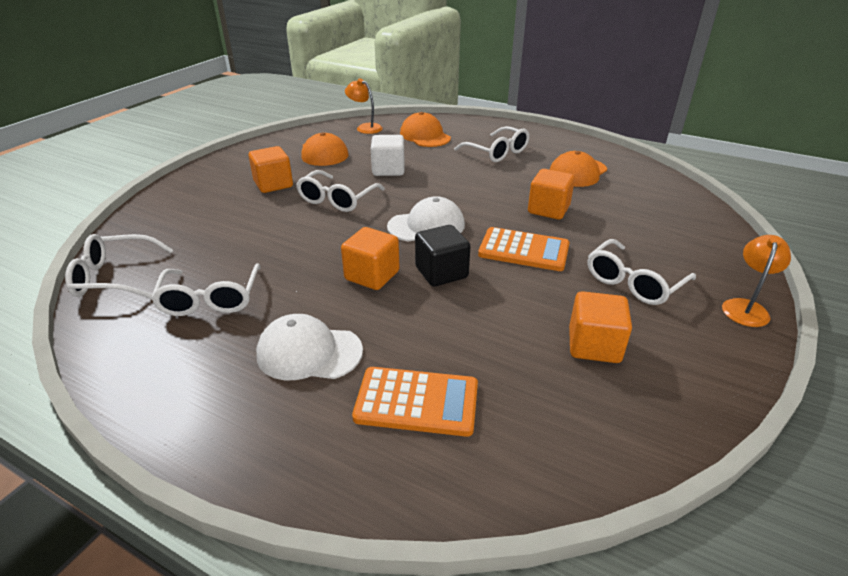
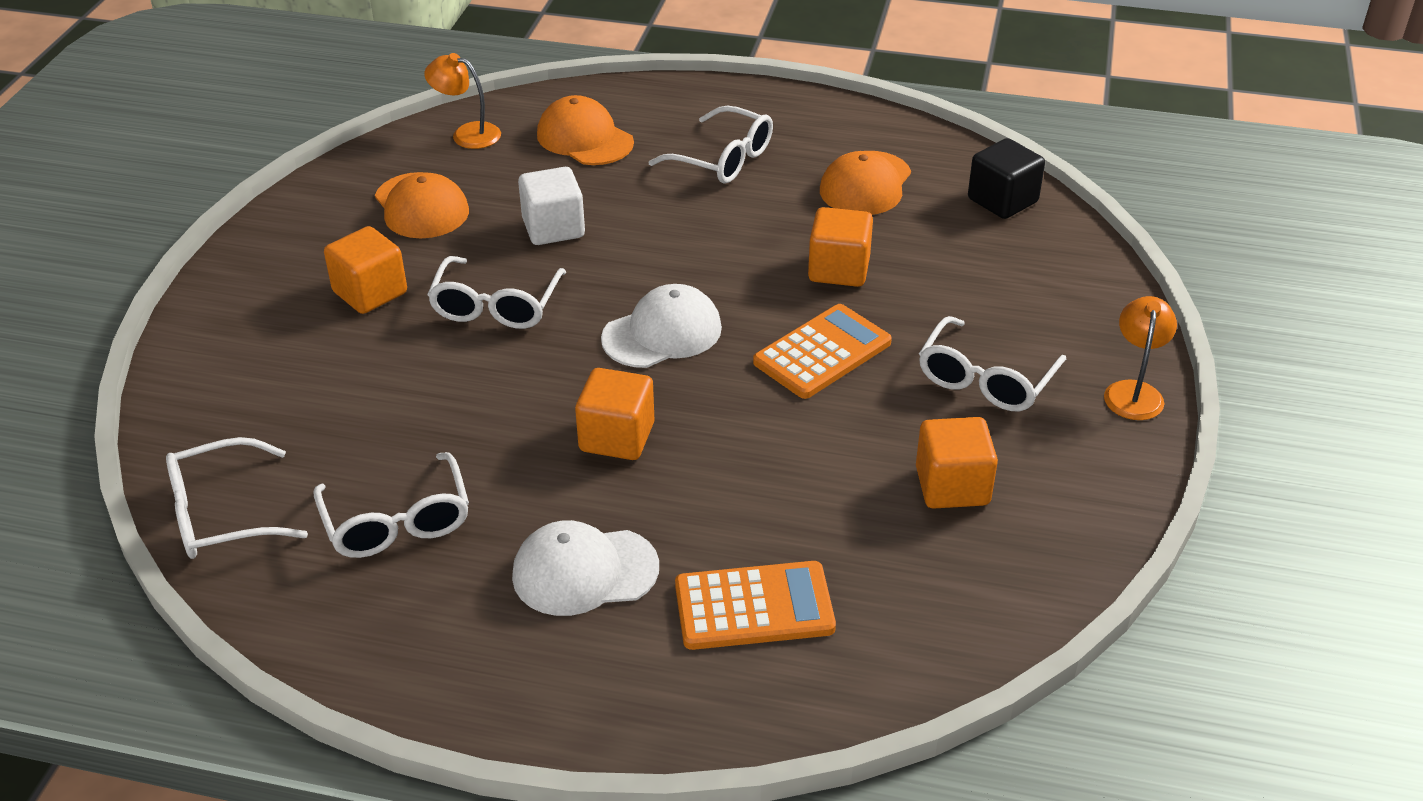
camera: 15 degrees left, 5 degrees up
(441, 272) = (716, 413): black cube -> black cube (1002, 200)
(524, 250) = (822, 352): orange calculator -> orange calculator turned 45 degrees counterclockwise

